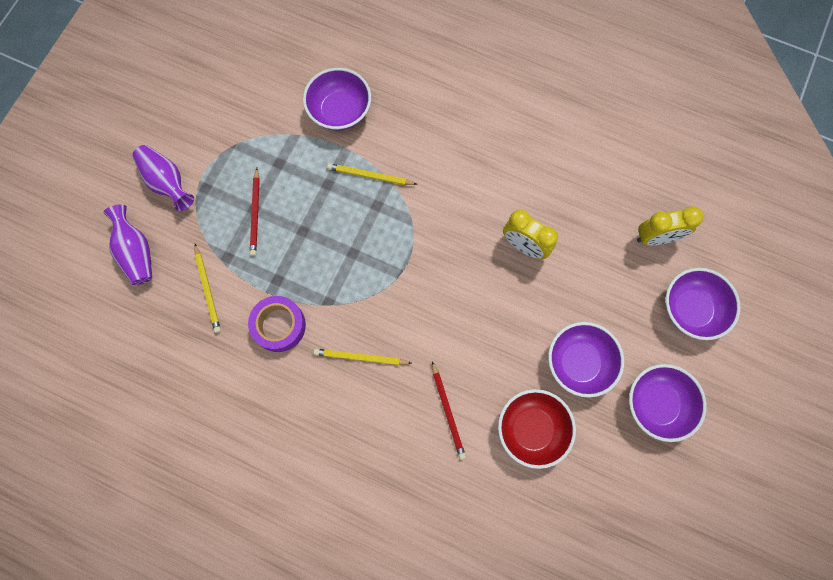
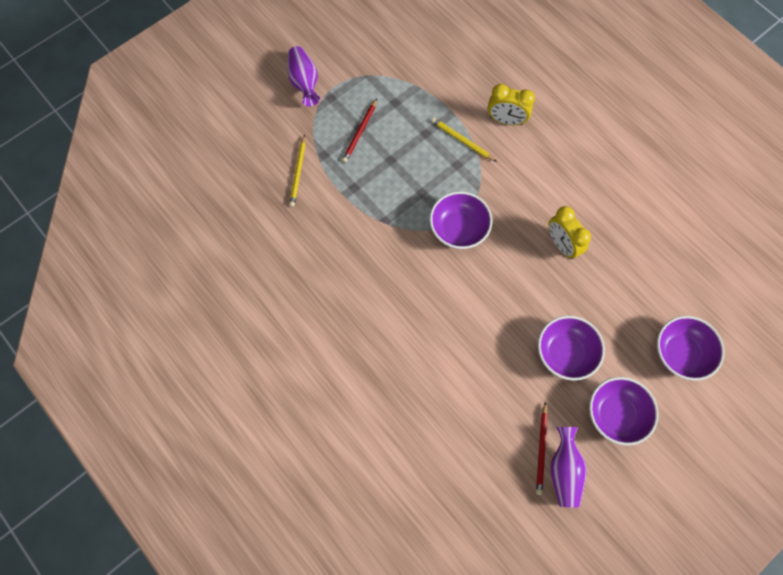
camera: 25 degrees right, 5 degrees down
(136, 252) = (258, 123): purple vase -> purple vase (564, 470)
(279, 325) = (339, 222): purple tape -> none
(340, 111) = (461, 83): purple bowl -> purple bowl (458, 229)
(360, 357) = (391, 272): yellow pencil -> none
(448, 411) = (441, 343): red pencil -> red pencil (541, 449)
(531, 429) = (502, 386): red bowl -> none
(656, 238) = (677, 285): yellow clock -> yellow clock (506, 120)

